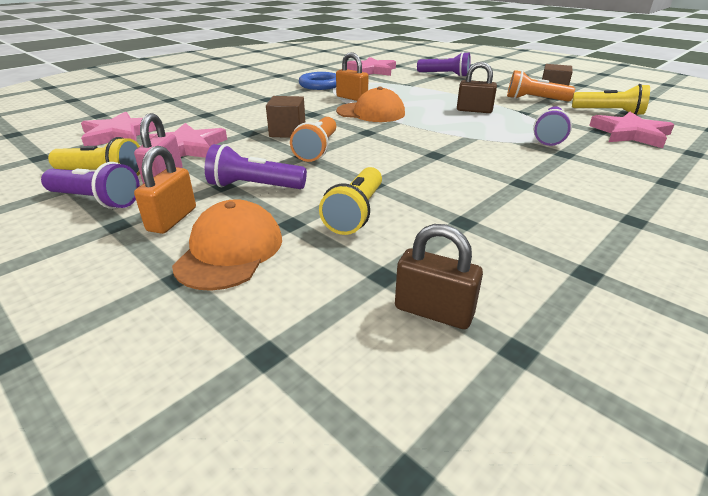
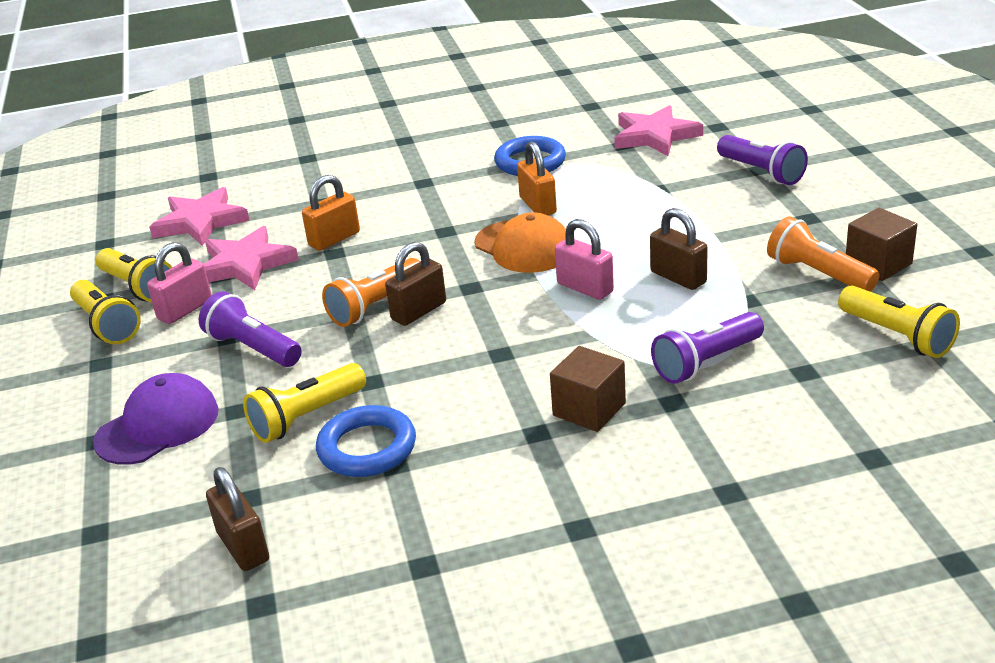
camera: 35 degrees right, 0 degrees up
(96, 200) = (107, 325): purple flashlight -> yellow flashlight
(172, 219) = (146, 371): orange padlock -> orange padlock (334, 239)
(230, 251) = (158, 425): orange cap -> purple cap
(287, 132) = (377, 262): brown cube -> brown cube (589, 409)
(351, 147) = (419, 311): none -> brown padlock
(429, 218) = (367, 448): none -> blue ring
(434, 121) = (585, 288): none -> pink padlock
(630, 134) = (843, 392): pink star -> none

